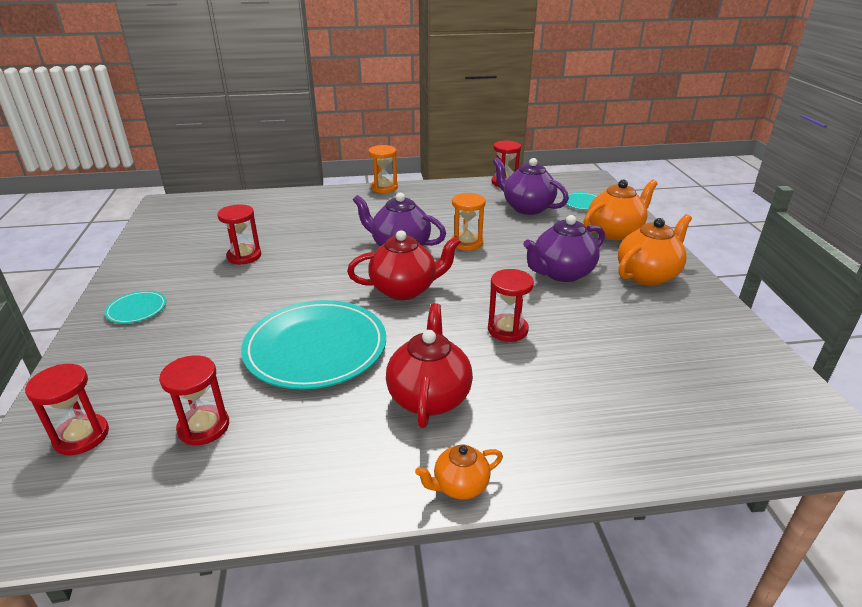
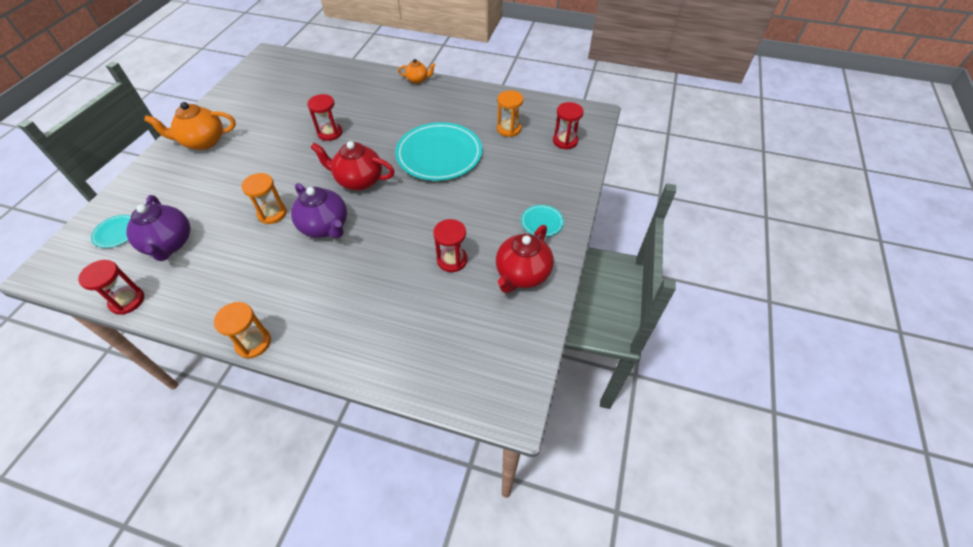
camera: 155 degrees left, 20 degrees up
(203, 427) = (509, 129): red hourglass -> orange hourglass
(429, 397) = (402, 112): red teapot -> red teapot (522, 274)
(561, 273) = (249, 161): purple teapot -> none
(614, 232) = (156, 186): orange teapot -> none

